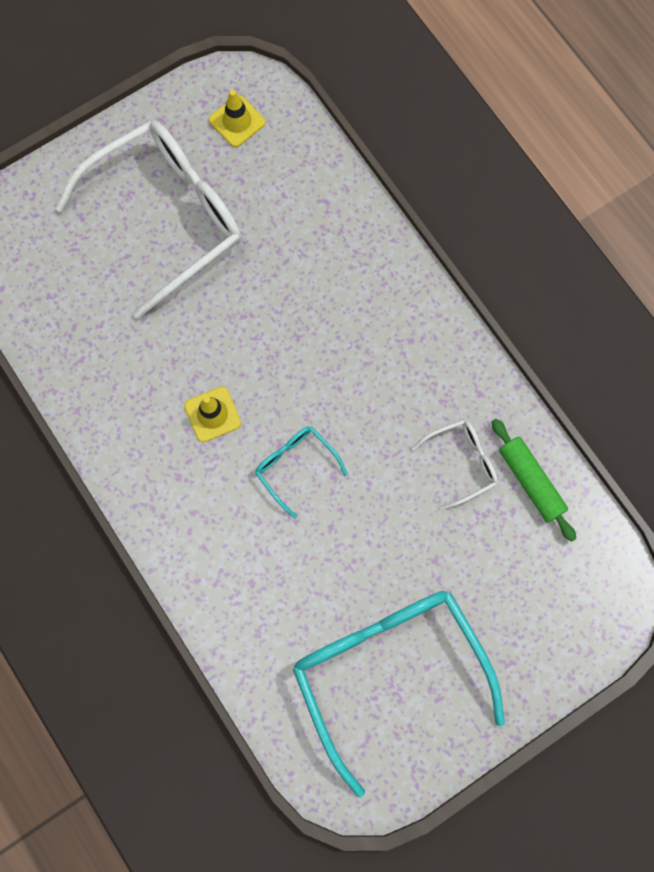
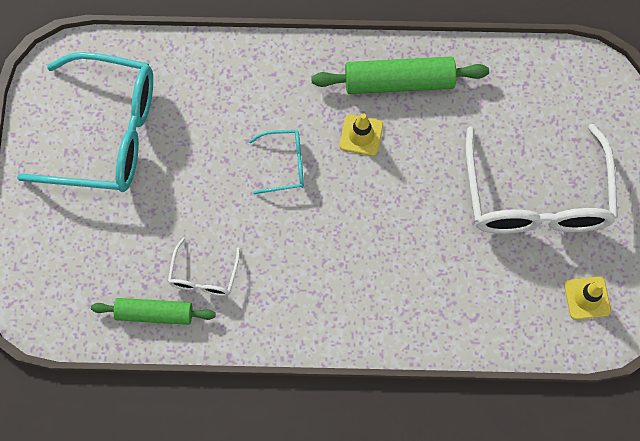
camera: 125 degrees right, 5 degrees down
(128, 416) = (399, 82): none -> green rolling pin

